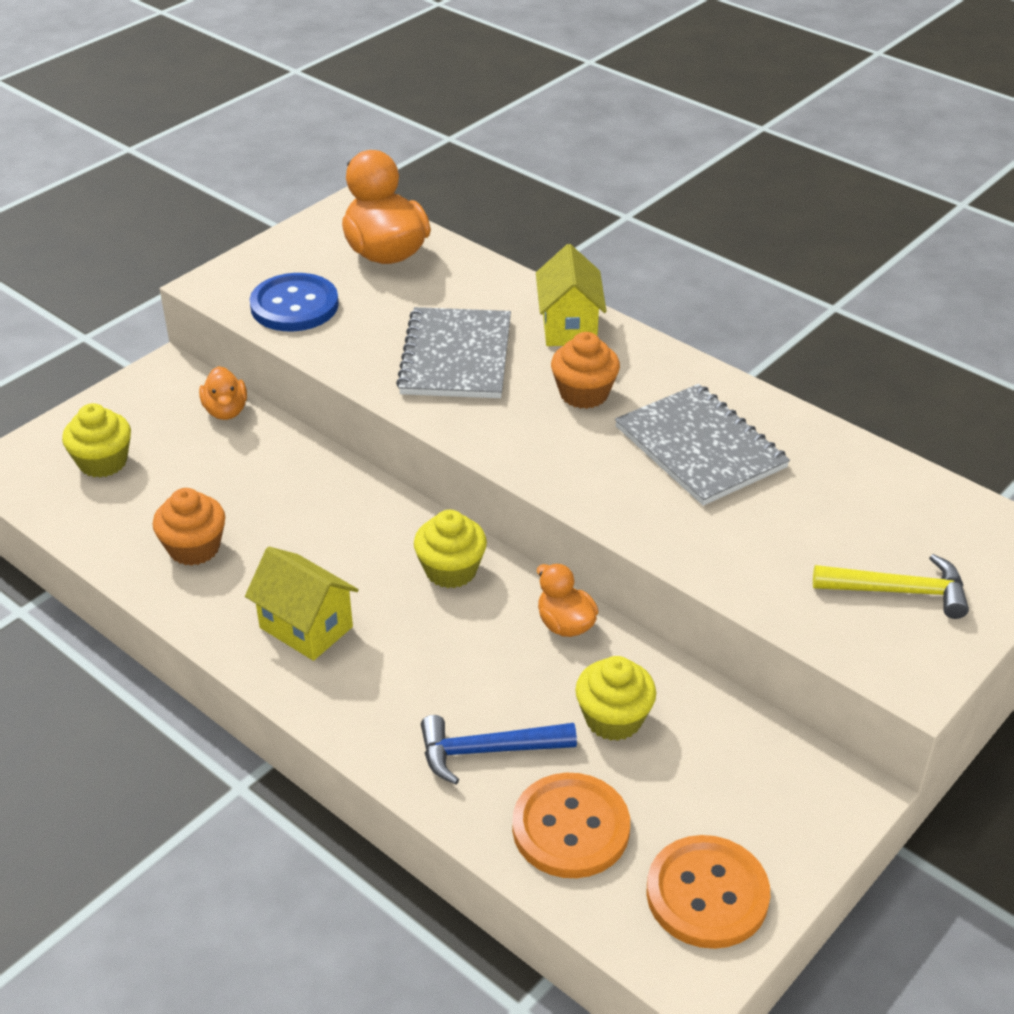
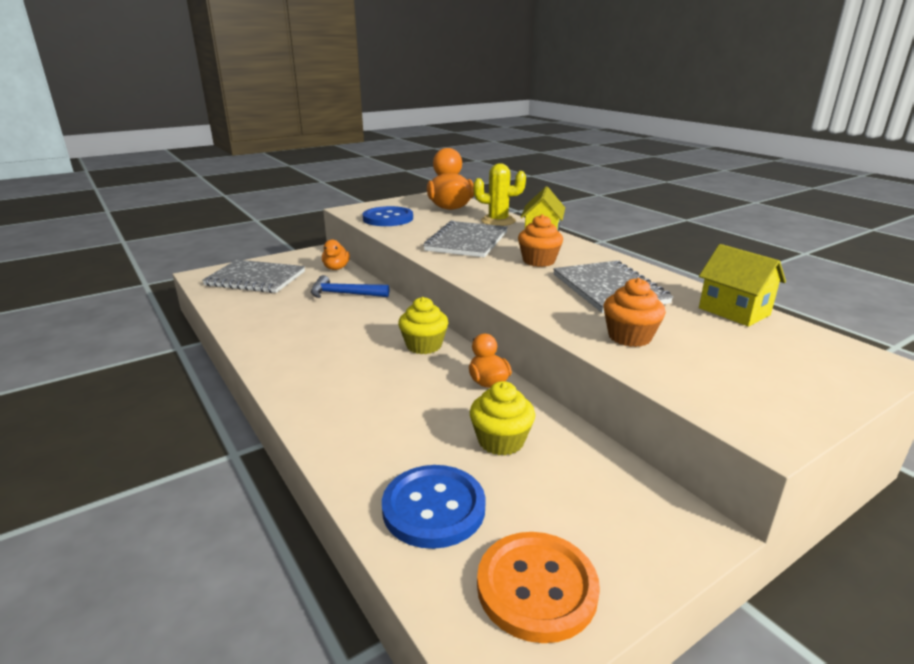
camera: 15 degrees right, 15 degrees down
(103, 462) = (255, 279): yellow cupcake -> grey notebook
(194, 548) = (275, 316): orange cupcake -> orange cupcake (629, 337)
(306, 627) = (313, 359): yellow house -> yellow house (734, 311)
(483, 286) = (498, 221): none -> yellow cactus
(487, 751) = (393, 444): blue hammer -> blue hammer (344, 294)
(570, 828) = (433, 508): orange button -> blue button
(899, 591) = (755, 375): yellow hammer -> none

